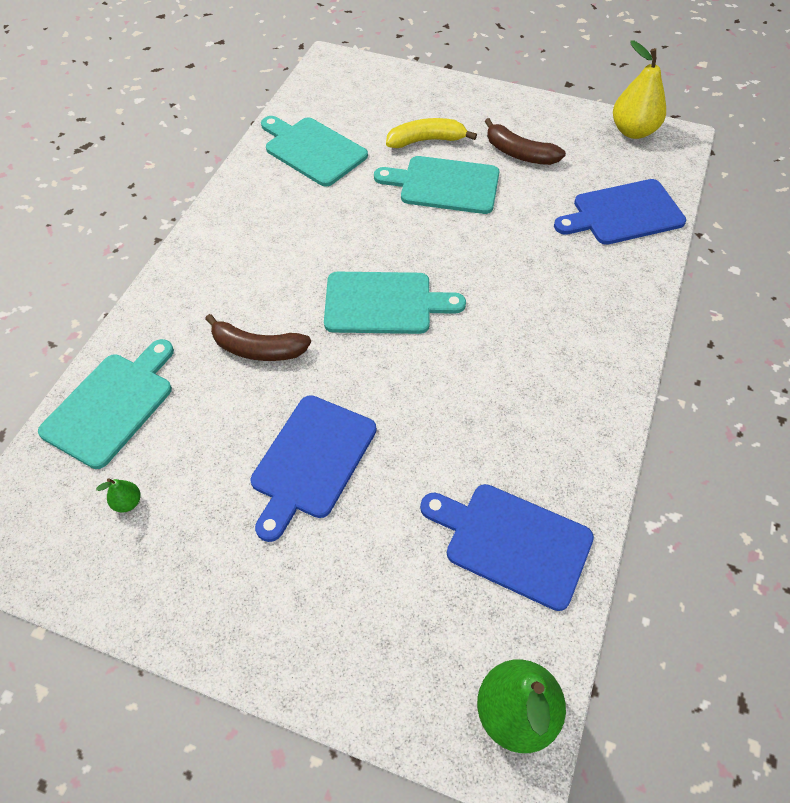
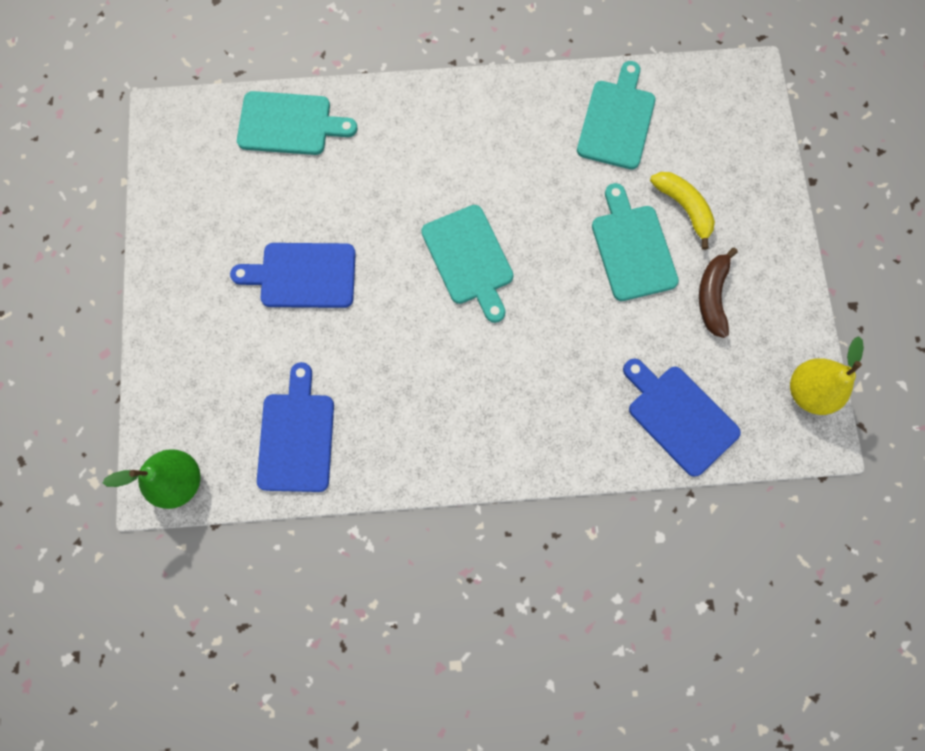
camera: 65 degrees right, 20 degrees up
(127, 502) = (222, 178): green pear -> none
(257, 349) = (381, 191): brown banana -> none

